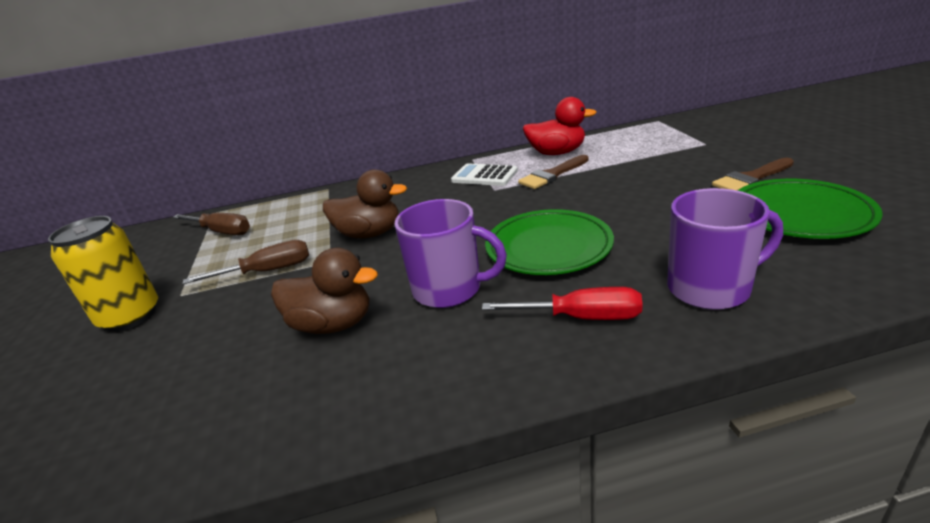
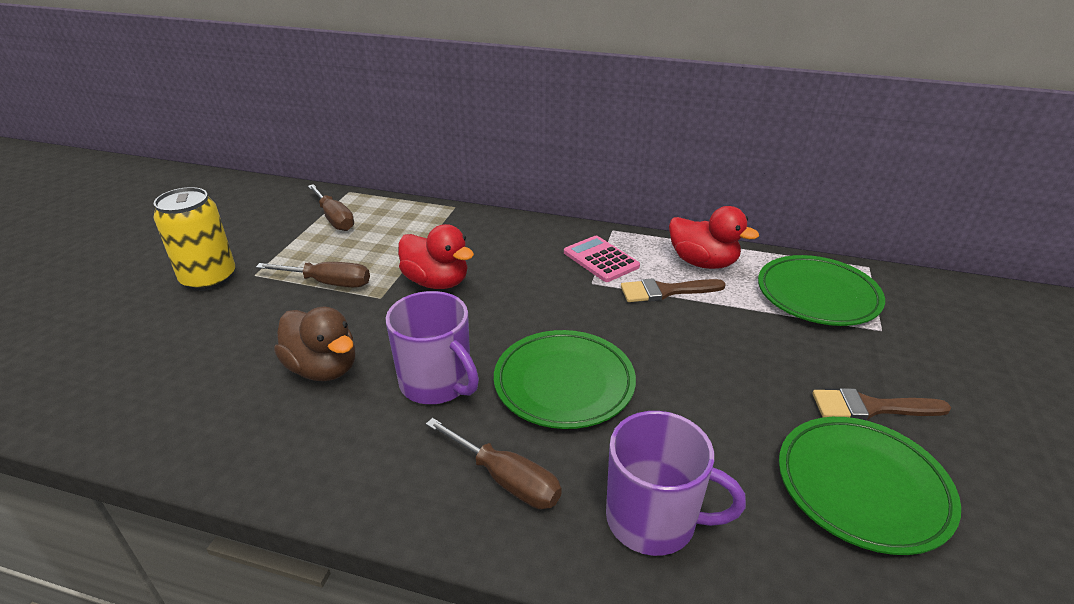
camera: 25 degrees right, 5 degrees up
(369, 234) = (436, 282): brown duck -> red duck
(484, 176) = (601, 259): white calculator -> pink calculator
(580, 318) = (505, 479): red screwdriver -> brown screwdriver
(648, 142) = (817, 295): none -> green plate

